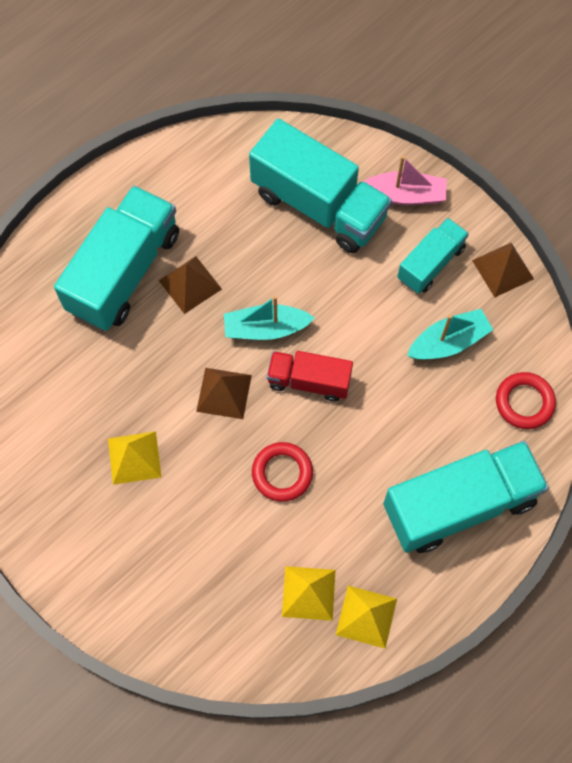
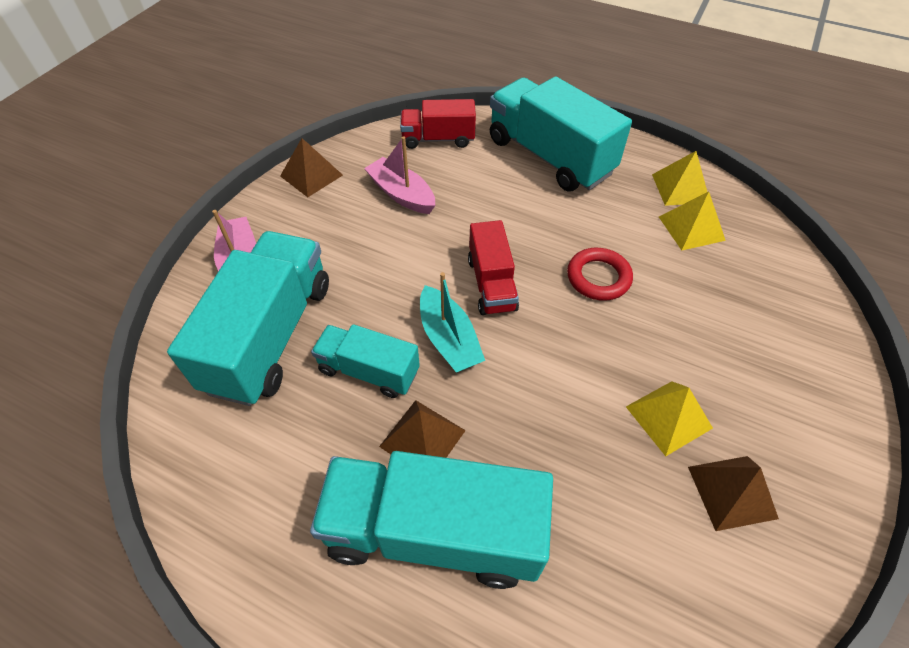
camera: 110 degrees left, 15 degrees down
(224, 393) = (544, 354): brown pyramid -> brown pyramid (732, 492)
(430, 263) = (320, 224): turquoise truck -> turquoise truck (369, 371)
(448, 342) = (402, 194): turquoise boat -> pink boat
(524, 402) = (438, 139): red ring -> red truck

